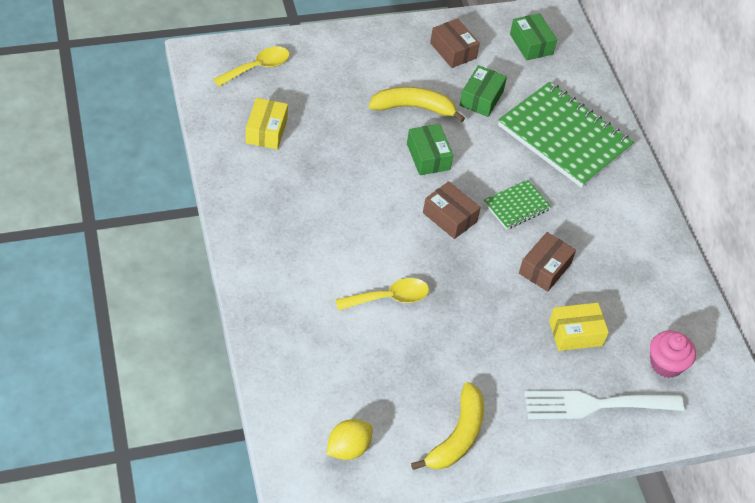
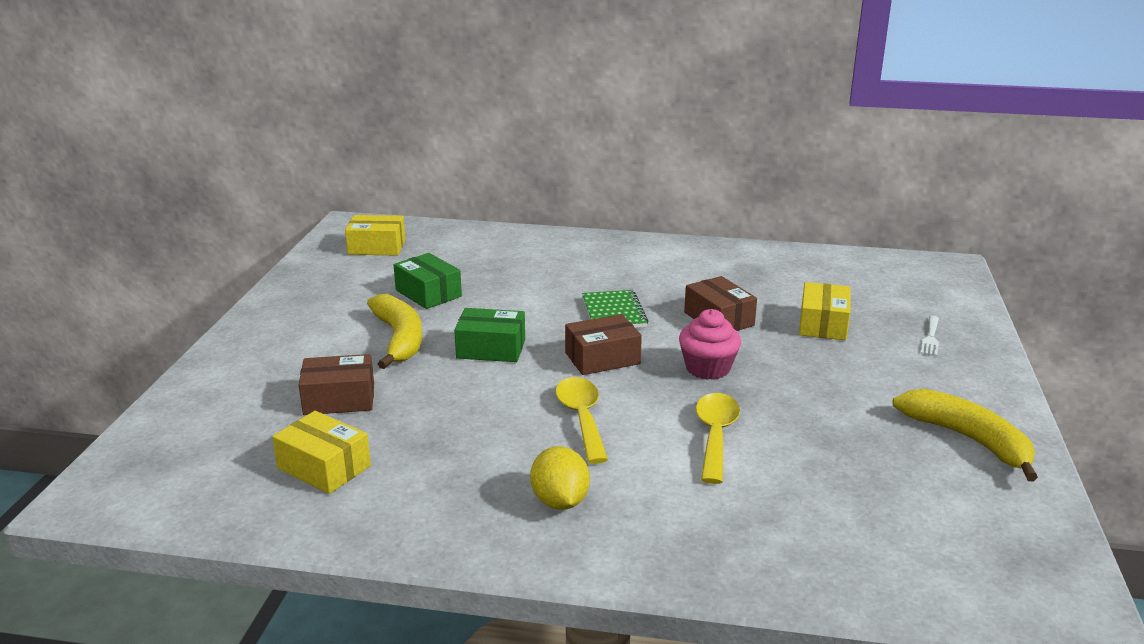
camera: 60 degrees left, 25 degrees down
(258, 67) = (187, 444): yellow spoon -> yellow spoon (582, 418)
(348, 448) = (983, 538): yellow lemon -> yellow lemon (560, 501)
(413, 108) = (399, 339): yellow banana -> yellow banana turned 135 degrees clockwise
(453, 51) = (333, 292): brown box -> brown box (339, 399)
(531, 44) = (377, 247): green box -> yellow box
(564, 137) = (531, 263): green notebook -> none
(595, 405) = (931, 338): white fork -> white fork, size x0.41
(666, 364) = (881, 287): pink cupcake -> pink cupcake (707, 368)

